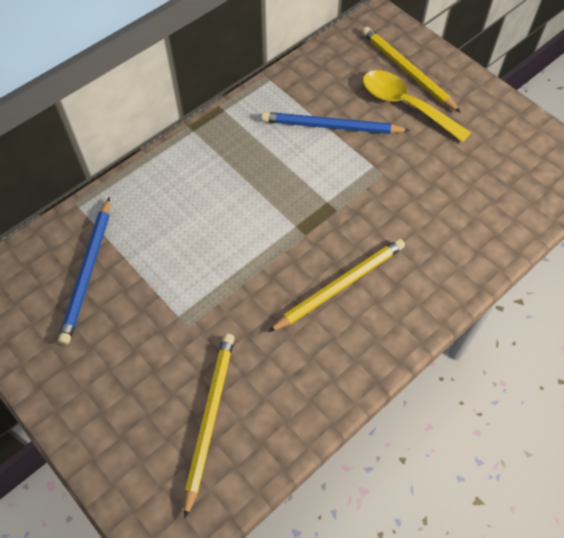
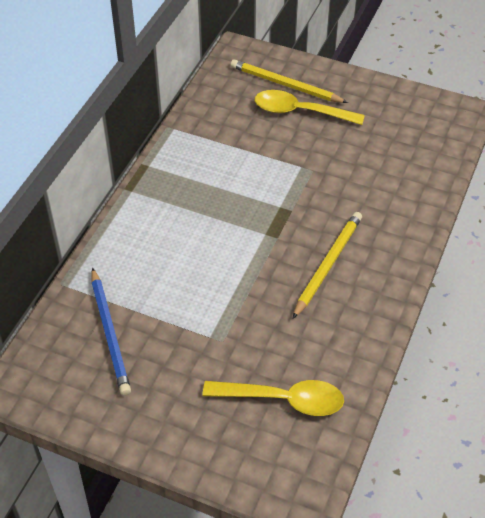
camera: 25 degrees left, 10 degrees down
(209, 418) = (283, 399): yellow pencil -> yellow spoon
(331, 126) = (248, 148): blue pencil -> none

